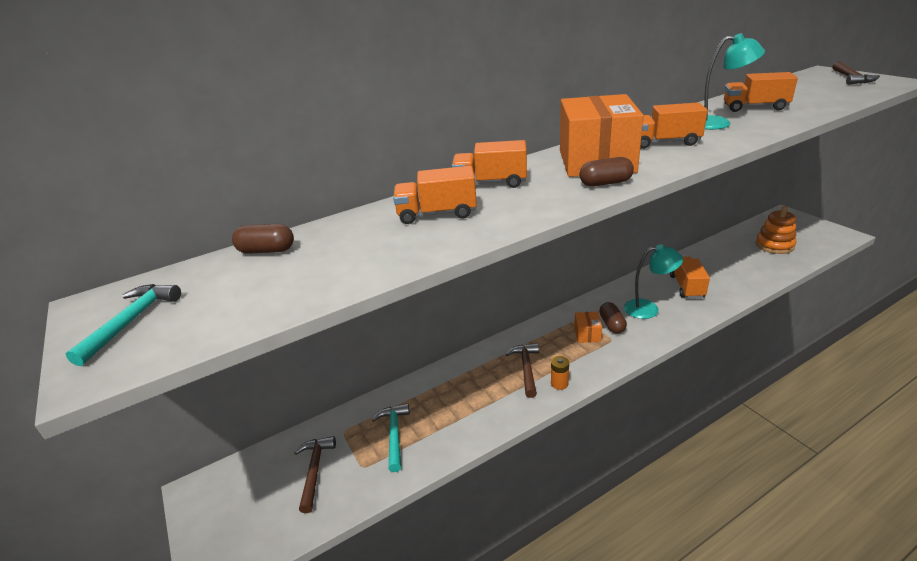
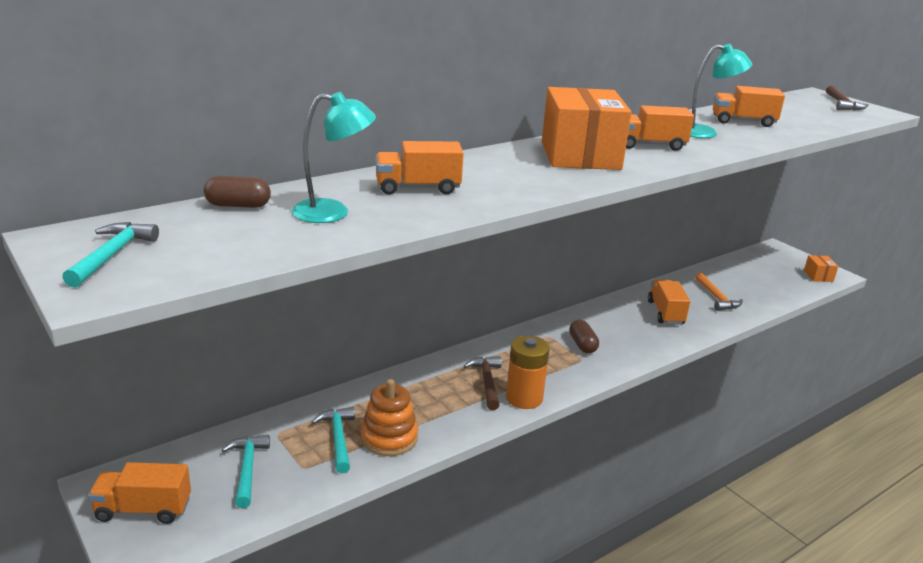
camera: 10 degrees left, 5 degrees down
(315, 471) = (247, 469): brown hammer -> turquoise hammer
(490, 183) = (470, 165): orange truck -> orange truck (143, 509)
(559, 383) = (524, 398): orange battery -> orange battery, size x1.90
(587, 334) = (555, 353): orange box -> orange box (818, 276)
(605, 183) = (590, 176): brown capsule -> none
(648, 308) = (623, 331): turquoise lamp -> turquoise lamp (333, 212)
(733, 268) = (716, 298): none -> orange hammer
(774, 245) = (762, 279): orange stacking toy -> orange stacking toy (389, 438)

